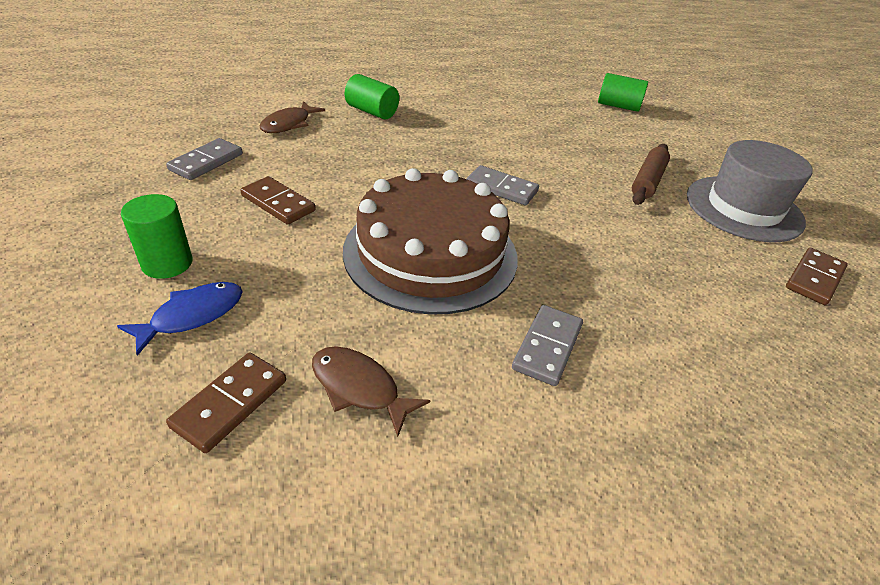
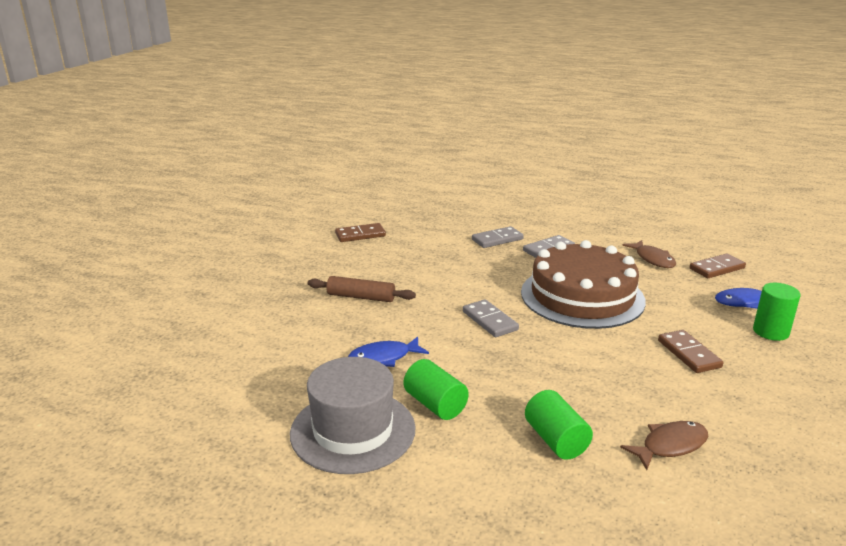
camera: 145 degrees left, 15 degrees down
(206, 162) = (764, 413): grey domino -> grey domino (497, 239)
(545, 134) = (383, 358): none -> blue fish
(618, 106) = (244, 370): green cylinder -> green cylinder (435, 404)
(647, 181) = (361, 297): brown rolling pin -> brown rolling pin turned 45 degrees clockwise
(743, 208) = (325, 267): grey hat -> grey hat (353, 431)

